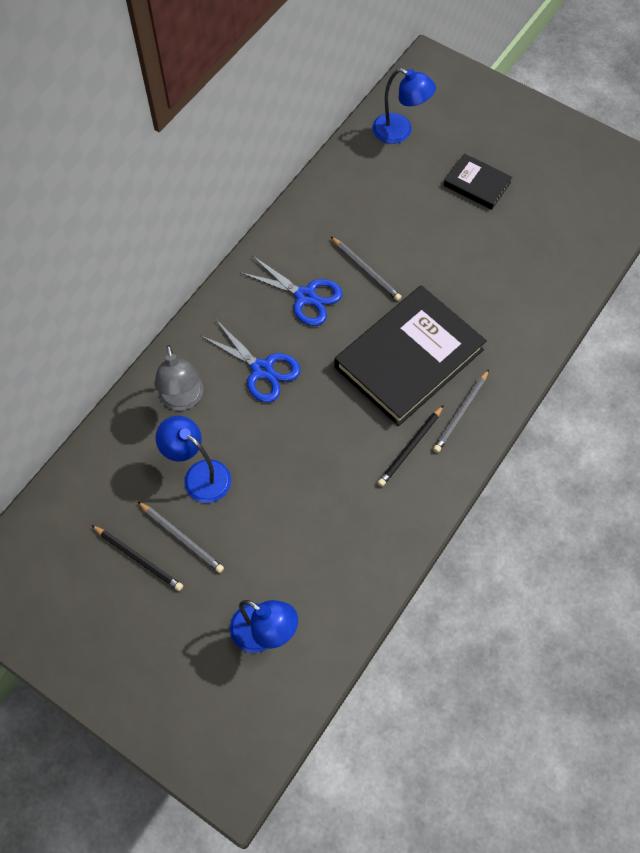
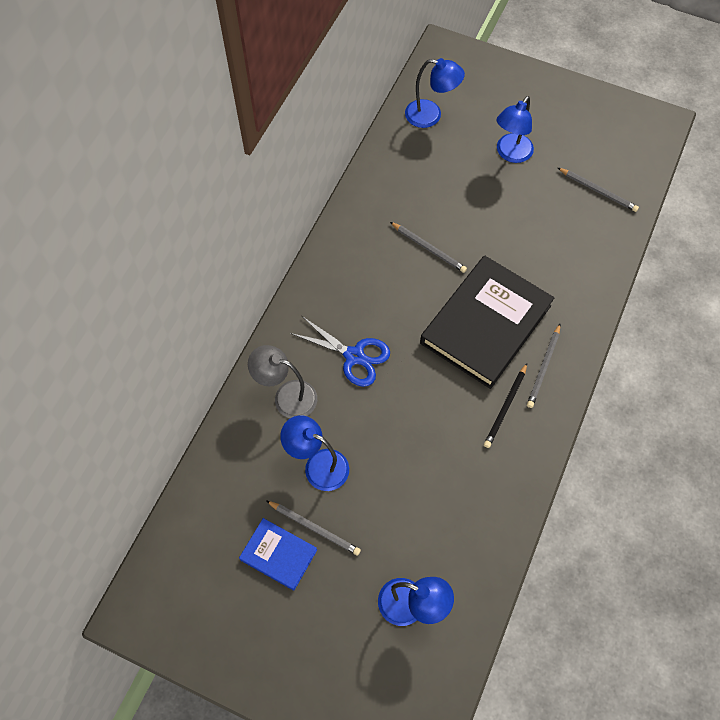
camera: 10 degrees left, 0 degrees up
(138, 558) = (278, 555): black pencil -> blue book
(183, 399) = (287, 396): grey lamp -> grey lamp turned 135 degrees clockwise
(306, 296) = (379, 281): blue scissors -> none
(477, 184) = (510, 154): black book -> blue lamp
(563, 236) = (598, 191): none -> grey pencil

